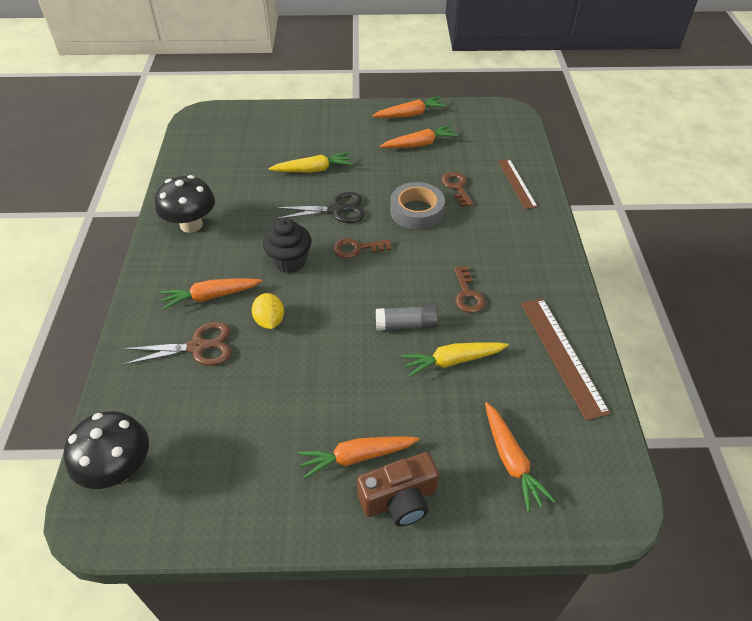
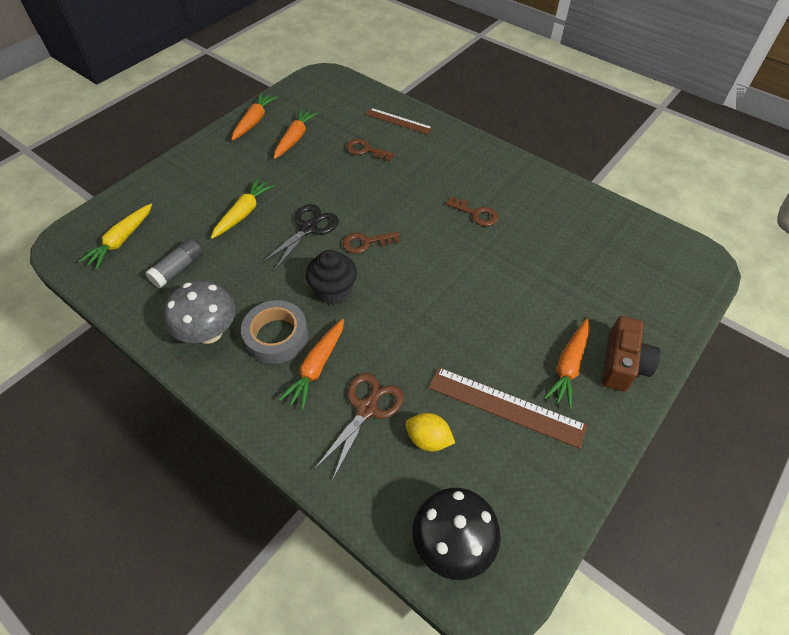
camera: 50 degrees left, 5 degrees up
(191, 225) = (209, 333): black mushroom -> grey mushroom
(269, 321) = (386, 342): yellow lemon -> yellow lemon (428, 439)
(357, 248) = (366, 242): brown key -> brown key turned 45 degrees clockwise
(406, 325) = (472, 263): grey glue stick -> grey glue stick (178, 269)
(416, 211) = (365, 186): grey tape -> grey tape (276, 336)
(452, 361) = (528, 260): yellow carrot -> yellow carrot (121, 241)
(511, 460) = (634, 285): orange carrot -> none
(562, 355) = (572, 205): brown ruler -> brown ruler (505, 406)

